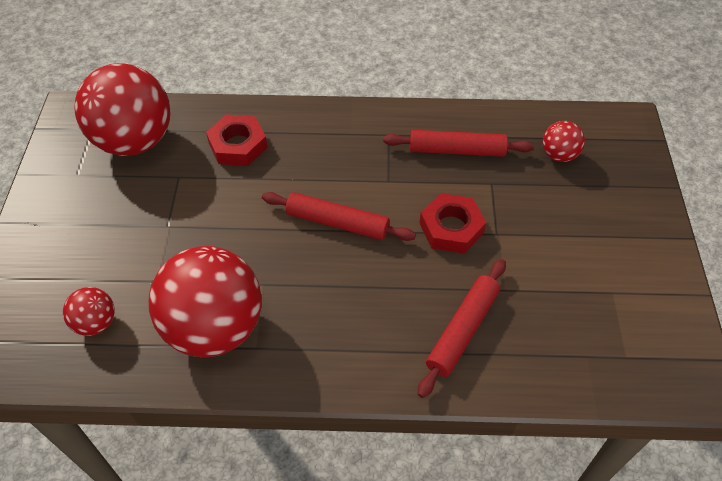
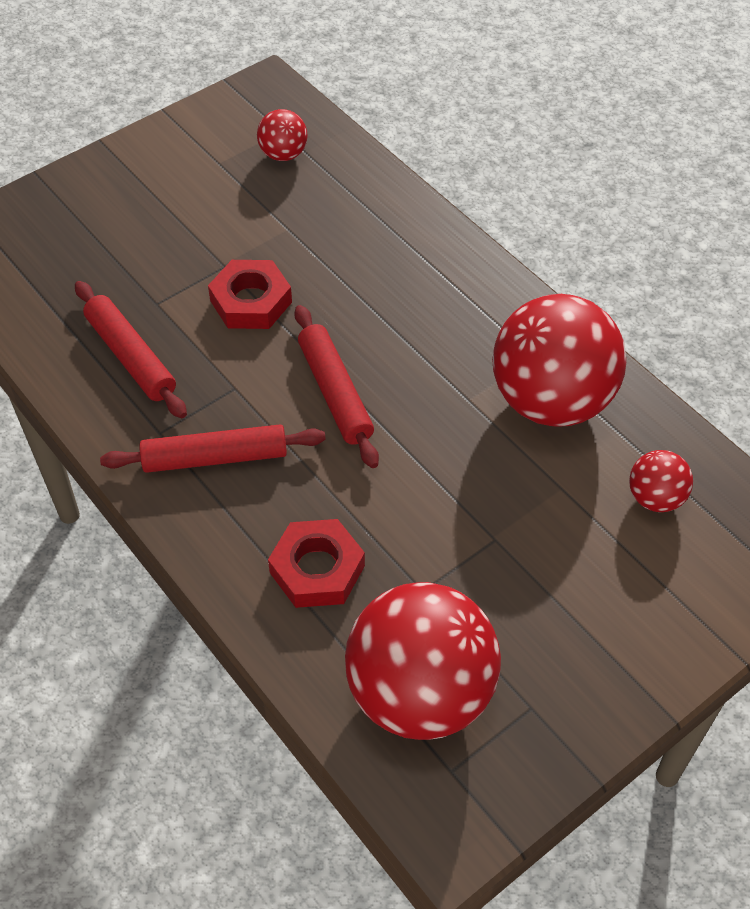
camera: 130 degrees left, 0 degrees up
(462, 330) = (362, 233): red rolling pin -> red rolling pin (215, 457)
(559, 155) = (62, 272): red ball -> red ball (283, 154)

